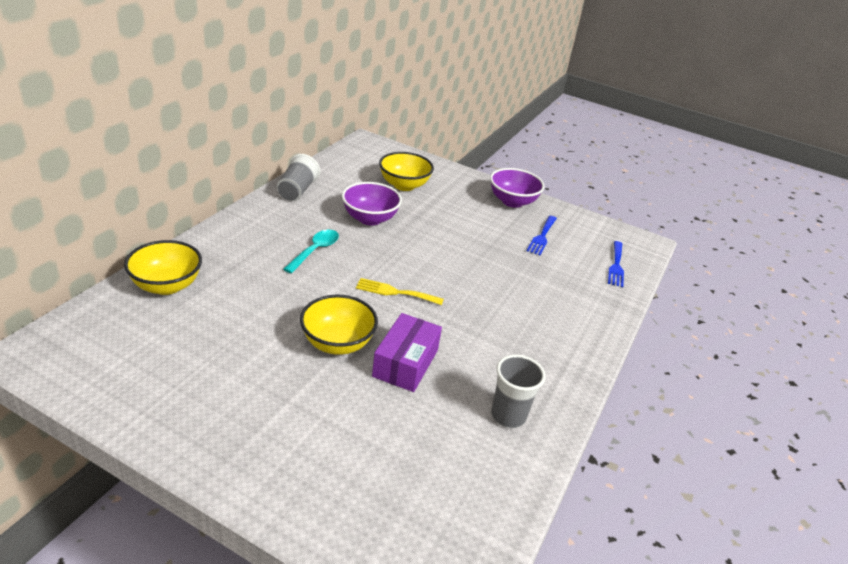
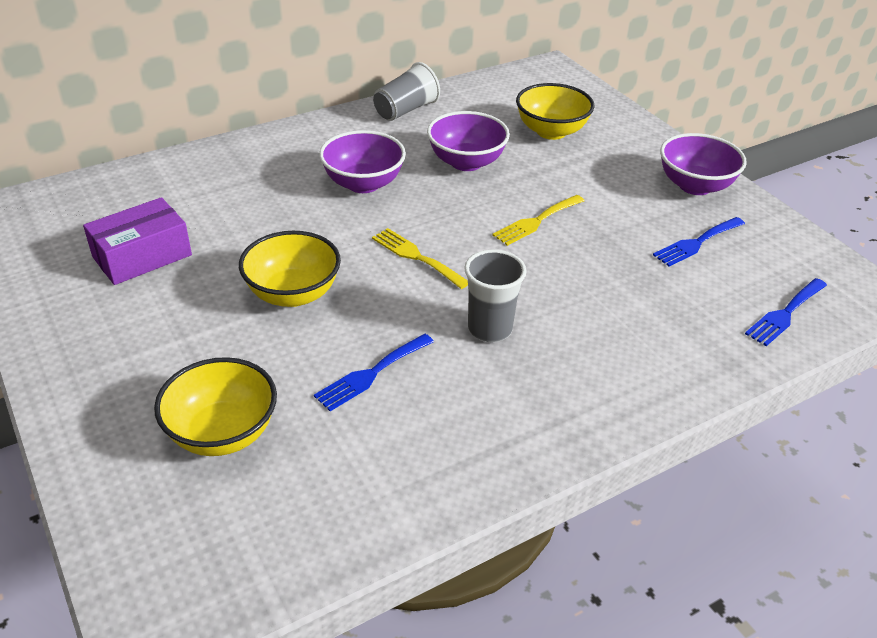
camera: 35 degrees right, 5 degrees up
(167, 285) = (173, 180): yellow bowl -> yellow bowl (222, 433)
(315, 251) = (363, 183): turquoise spoon -> purple bowl
(405, 363) = (351, 342): purple box -> purple box (142, 256)
(437, 379) = (371, 374): none -> blue fork
(446, 248) = (536, 221): none -> yellow fork
(508, 416) = (422, 450): grey cup -> grey cup (490, 329)

